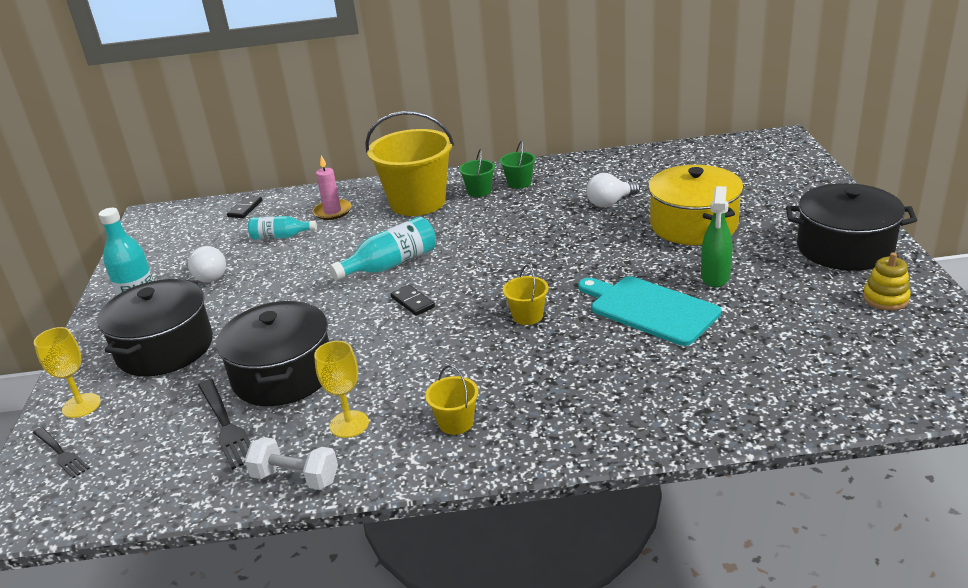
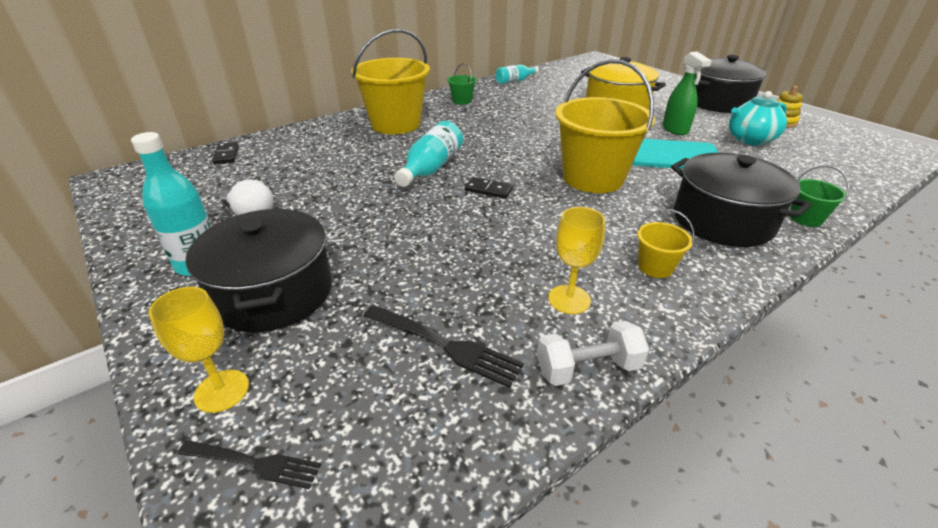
camera: 35 degrees left, 5 degrees up
(280, 237) = (293, 169): turquoise bottle -> turquoise bottle (515, 81)
(283, 375) = (445, 278): black pot -> black pot (723, 220)
(332, 211) = (324, 142): pink candle -> none
(479, 191) = (437, 110): green bucket -> green bucket (805, 218)
(527, 316) = (593, 178): yellow bucket -> yellow bucket, size x2.29
(610, 202) = (544, 102): white light bulb -> none
(791, 314) = (749, 140): none -> turquoise teapot

